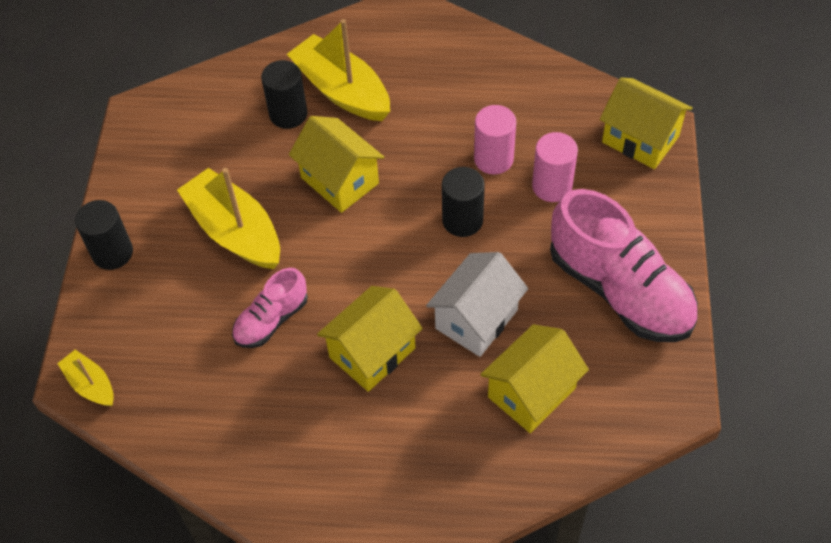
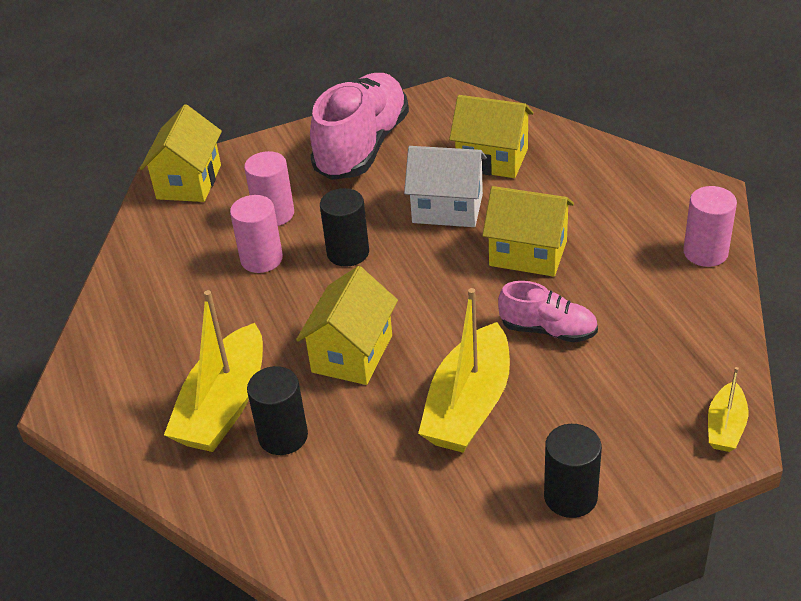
camera: 115 degrees left, 15 degrees down
(275, 499) = (705, 252): none -> pink cylinder

